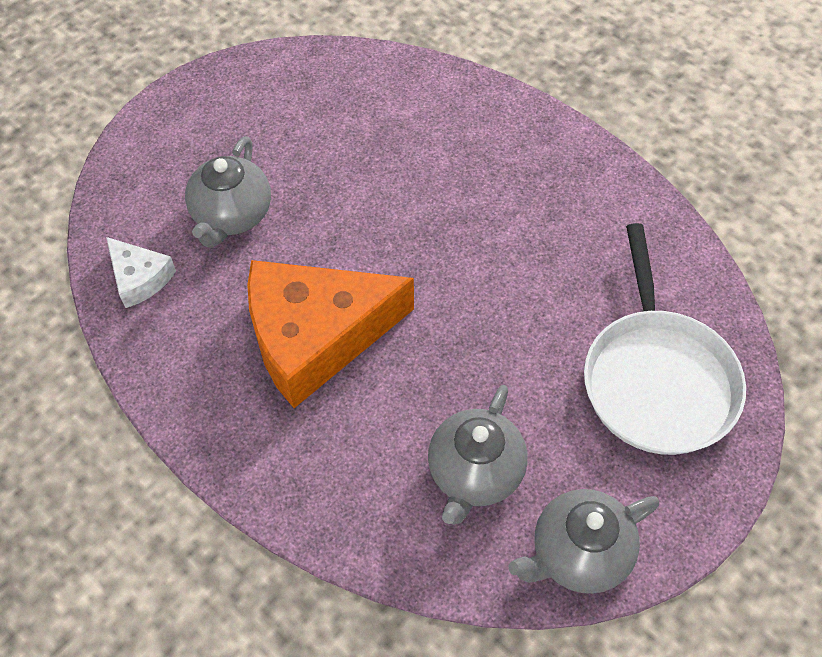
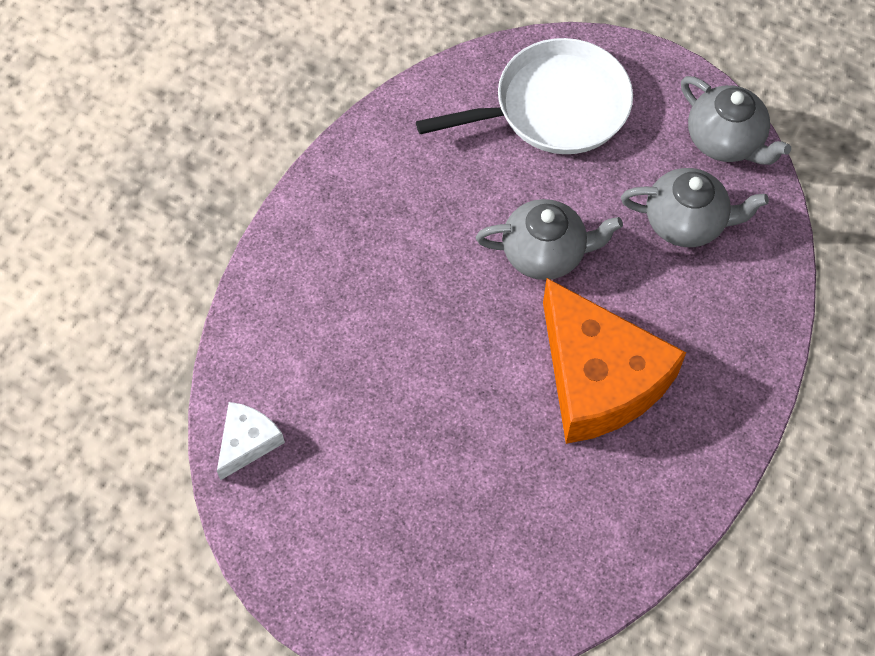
camera: 105 degrees left, 5 degrees up
(139, 278) = (585, 564): white cheese -> white cheese (247, 442)
(232, 215) = (481, 499): grey teapot -> grey teapot (545, 253)

